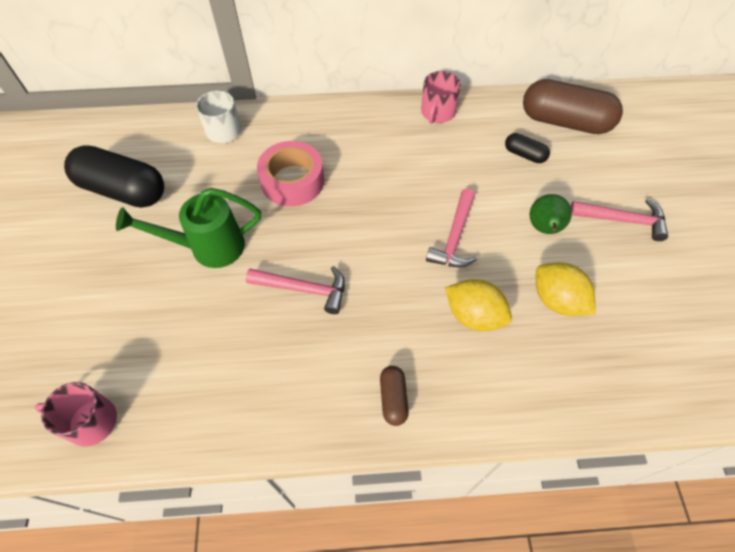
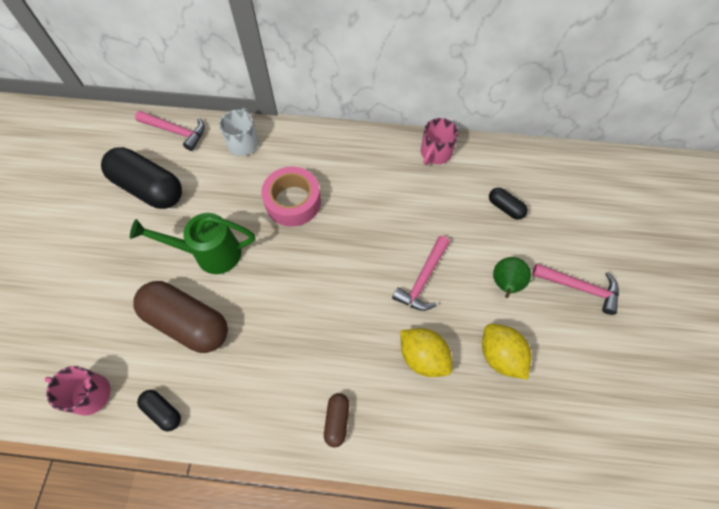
camera: 10 degrees right, 5 degrees up
(185, 425) = (163, 411): none -> black capsule
(304, 289) = (282, 306): pink hammer -> pink hammer (176, 131)
(565, 122) = (551, 180): brown capsule -> brown capsule (187, 322)

